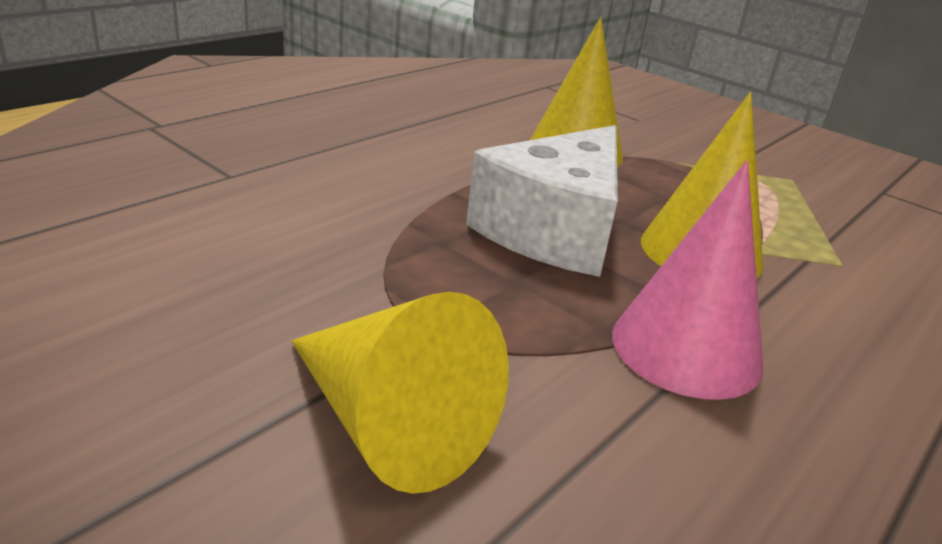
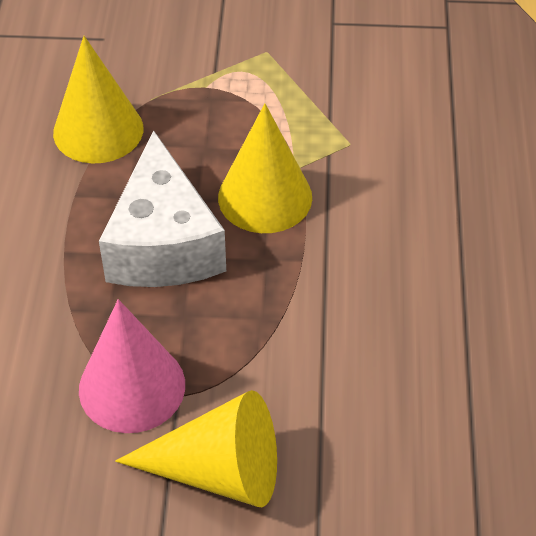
camera: 35 degrees left, 20 degrees up
(686, 349) = (314, 300): pink cone -> pink cone (132, 387)

